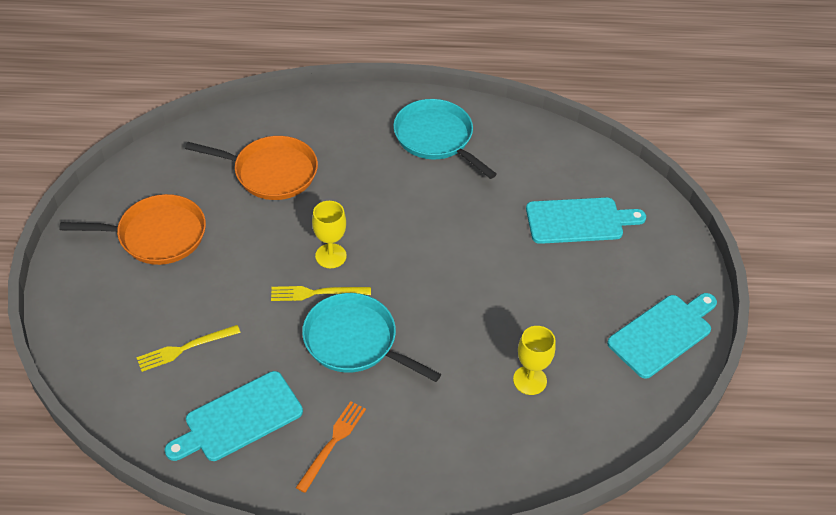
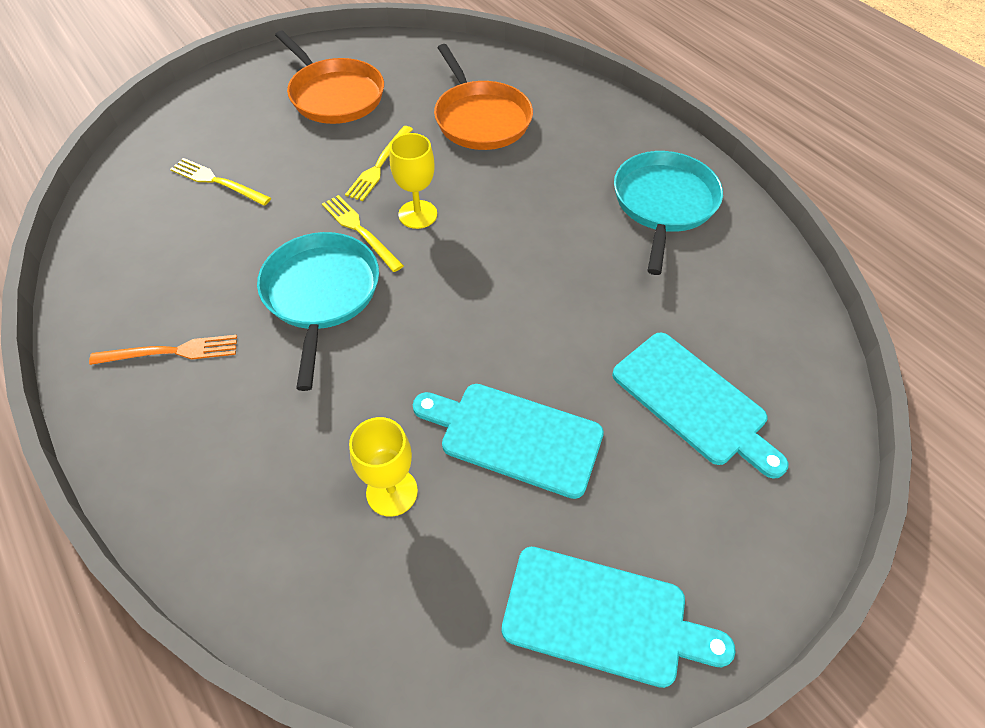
camera: 55 degrees right, 5 degrees up
(239, 419) = (157, 263): turquoise cutting board -> turquoise cutting board (514, 437)
(262, 250) = (379, 165): none -> yellow fork

